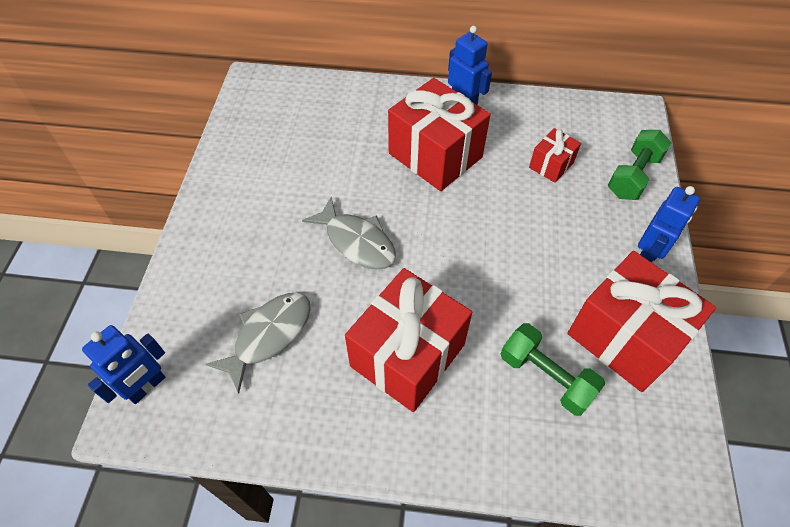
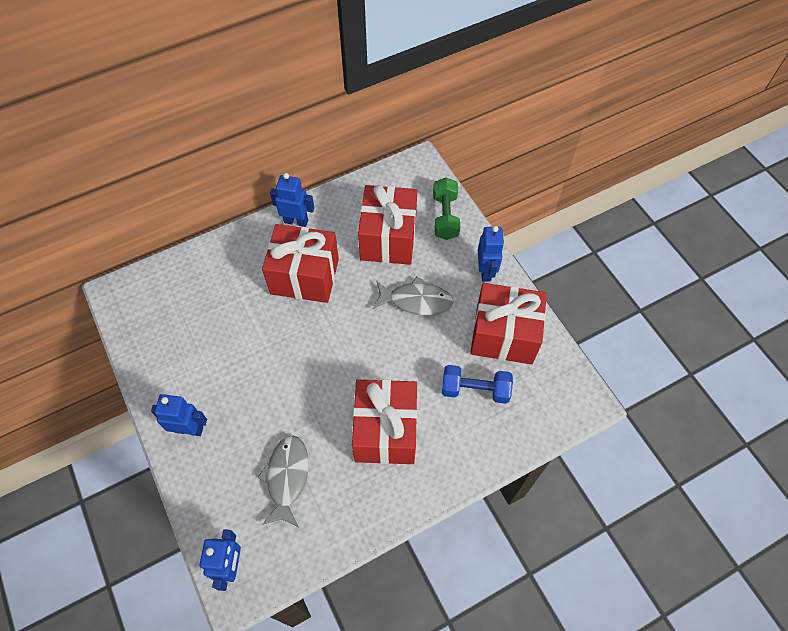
camera: 35 degrees left, 5 degrees up
(217, 230) = (189, 429): none -> blue robot
(357, 241) = (297, 375): grey fish -> grey fish (416, 300)
(546, 376) = (475, 390): green dumbbell -> blue dumbbell
(551, 165) = (388, 238): red gift -> red gift, size x2.06

